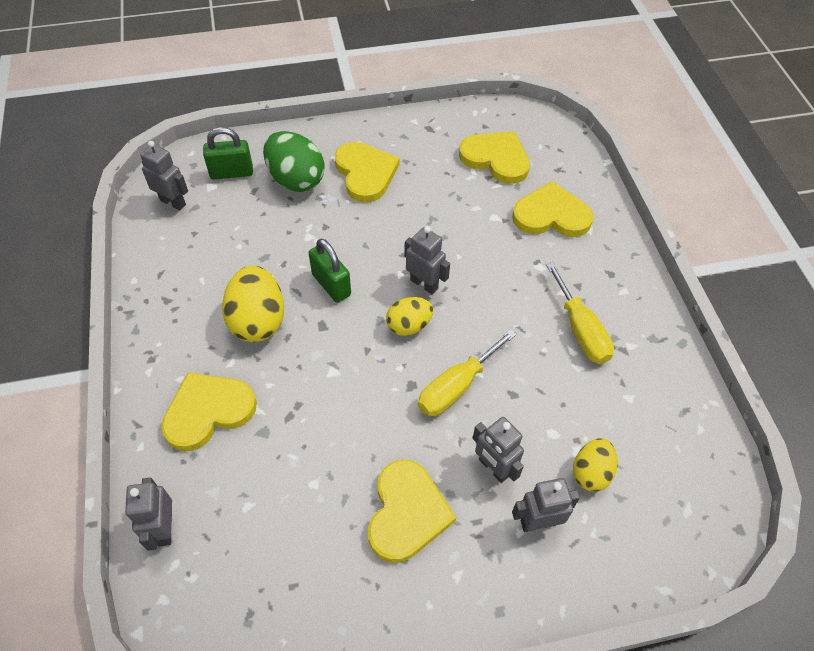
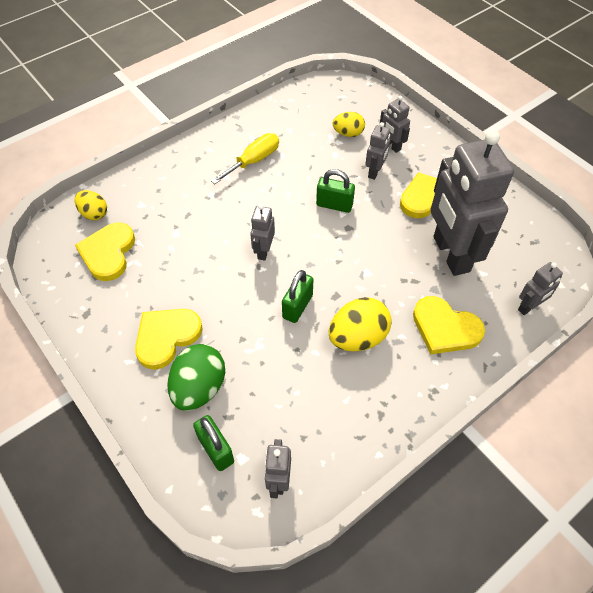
camera: 115 degrees left, 0 degrees up
(299, 482) = (450, 254): none -> grey robot
(409, 326) = (304, 246): yellow egg -> yellow egg (94, 213)
(456, 386) = (334, 205): yellow screwdriver -> green padlock
(551, 215) = (157, 202): yellow heart -> none

